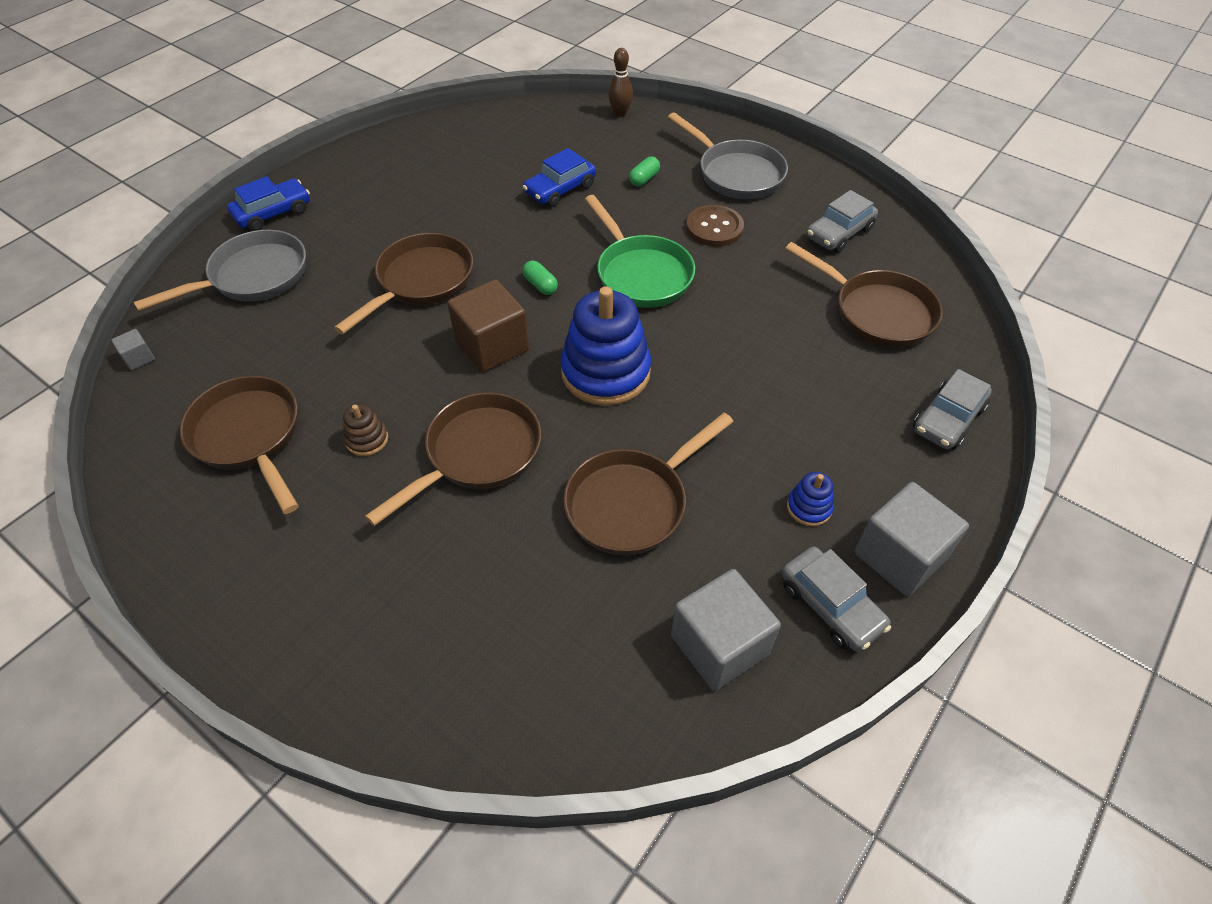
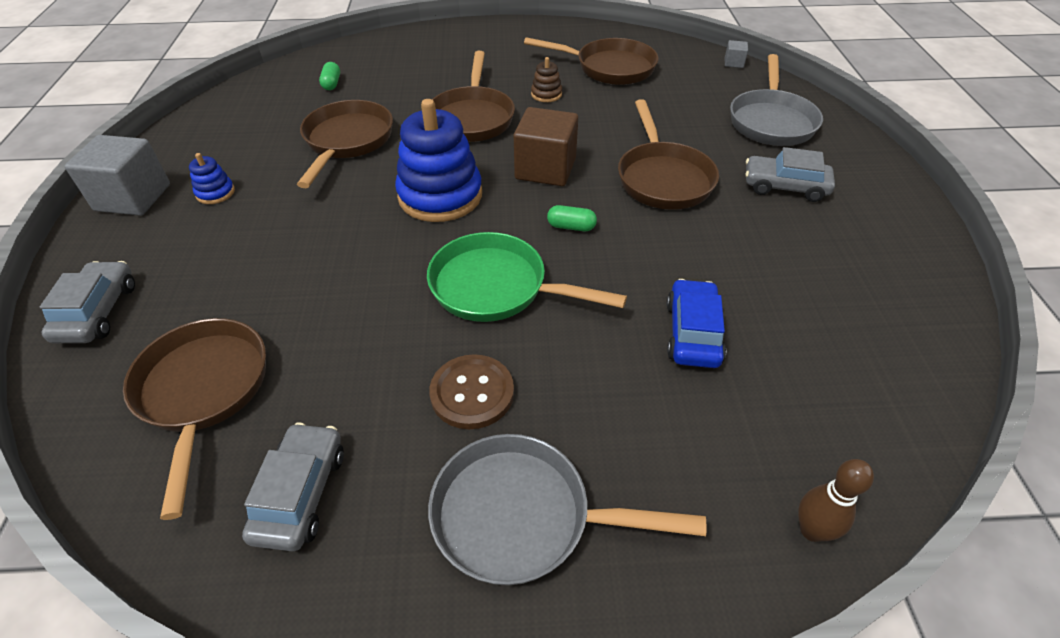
camera: 140 degrees right, 5 degrees down
(273, 213) = (857, 160): blue car -> none
(644, 179) = (627, 414): green capsule -> green capsule (332, 84)
(719, 645) = (245, 115): grey cube -> none
(831, 605) = (179, 155): grey car -> grey car (784, 187)
(877, 312) = (203, 391): brown pan -> brown pan turned 75 degrees clockwise

